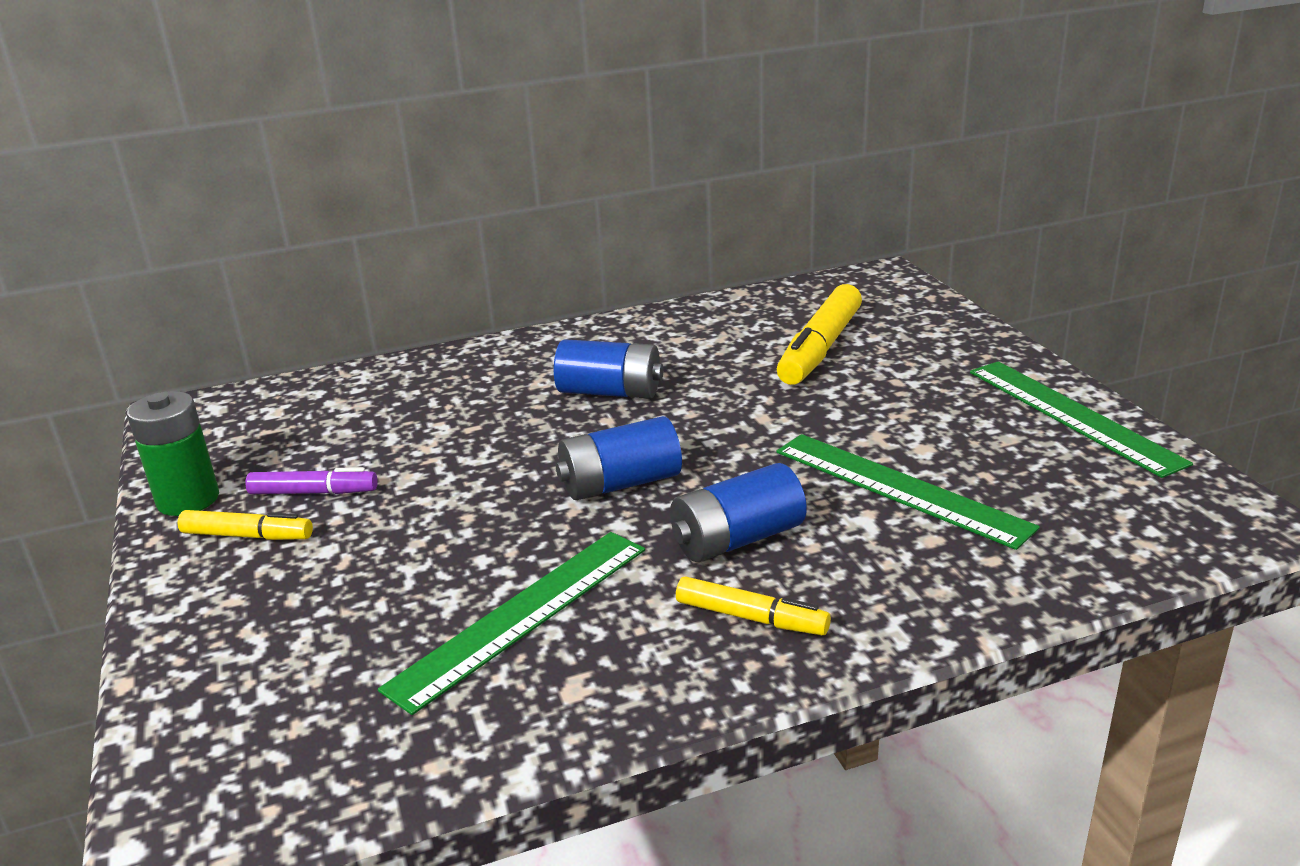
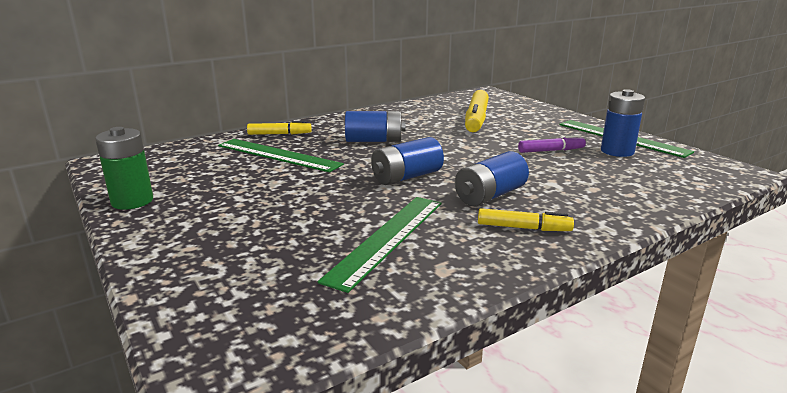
camera: 15 degrees left, 5 degrees down
(247, 535) = (183, 215): yellow marker -> yellow marker (279, 134)
(313, 492) = (217, 192): purple marker -> purple marker (550, 151)
(900, 488) = (560, 169): green ruler -> green ruler (278, 155)
(1038, 451) = (617, 151): none -> blue battery

